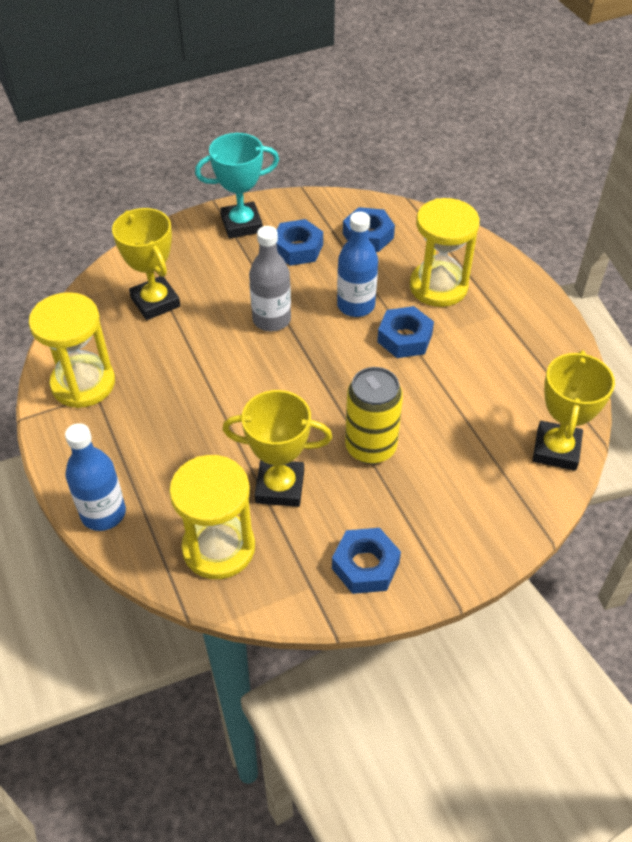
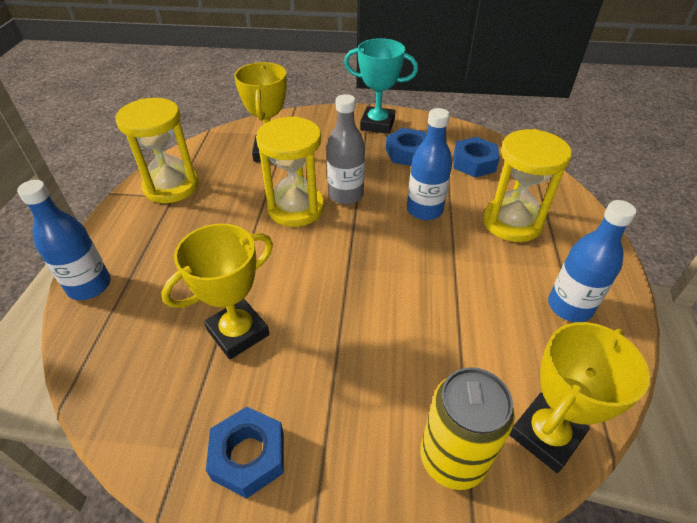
camera: 30 degrees right, 5 degrees down
(218, 548) = (141, 362): yellow hourglass -> yellow hourglass (296, 208)
(280, 487) = (238, 332): yellow trophy -> yellow trophy turned 75 degrees counterclockwise
(370, 447) = (346, 335): yellow can -> yellow can (452, 458)
(404, 338) = (450, 252): blue nut -> none
(523, 345) = (569, 306): none -> blue bottle

